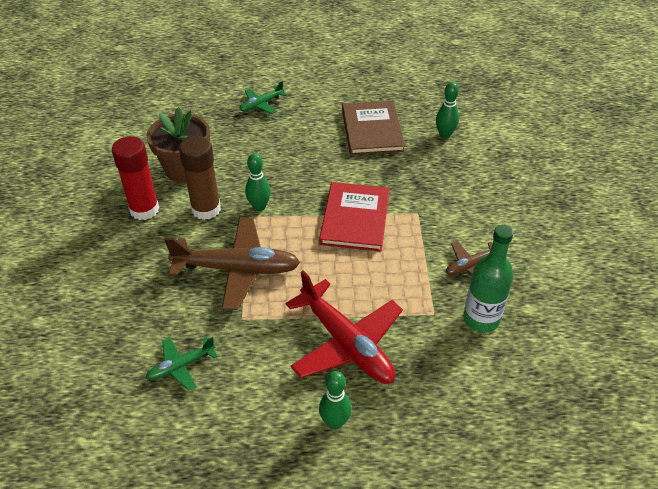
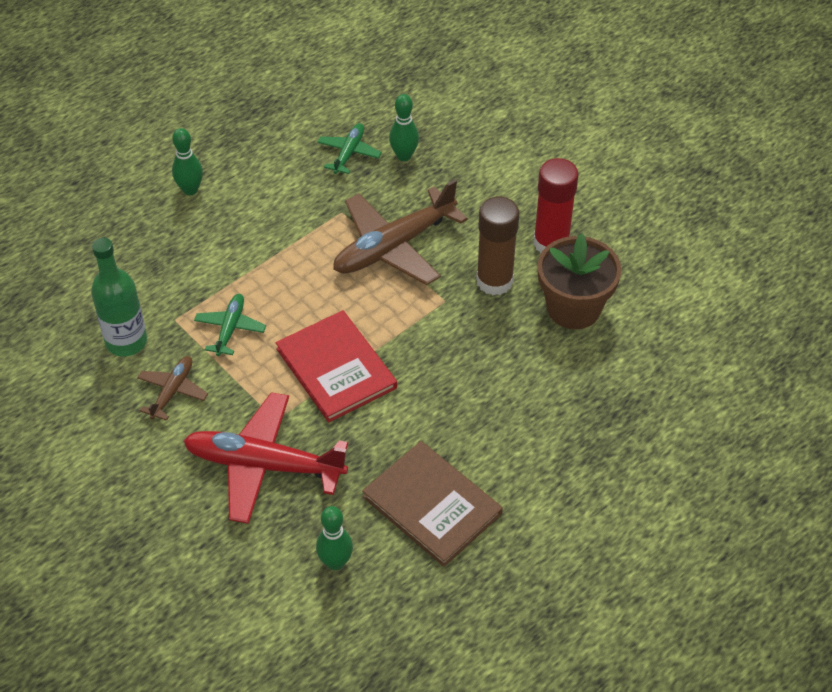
camera: 140 degrees right, 5 degrees up
(259, 207) = (446, 317): green bowling pin -> green bowling pin (404, 156)
(261, 104) = (607, 451): green plane -> green plane (230, 328)
(346, 344) = (232, 247): red plane -> red plane (264, 465)

